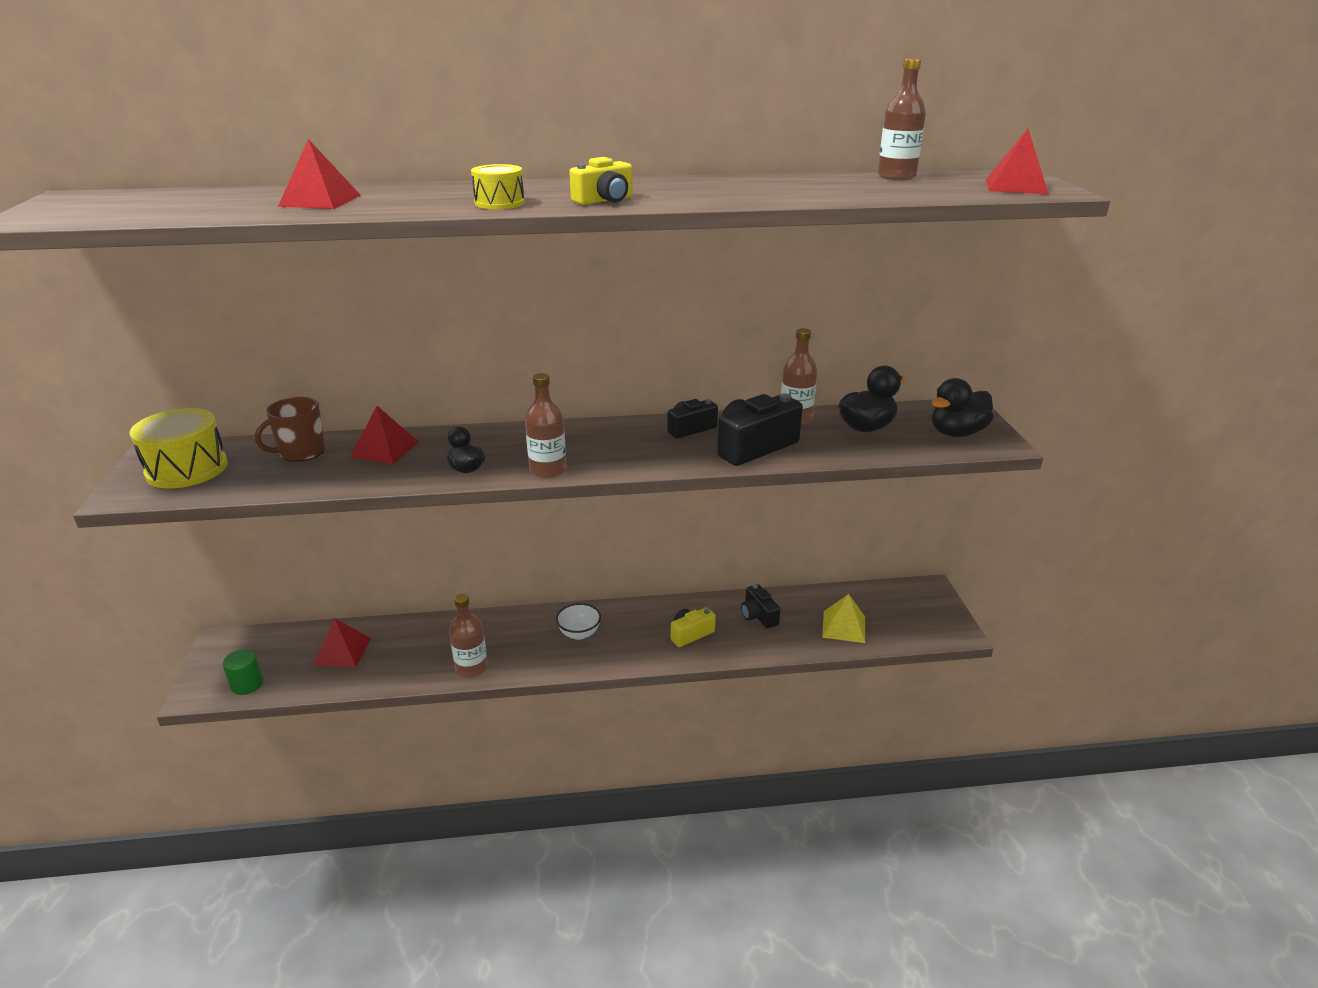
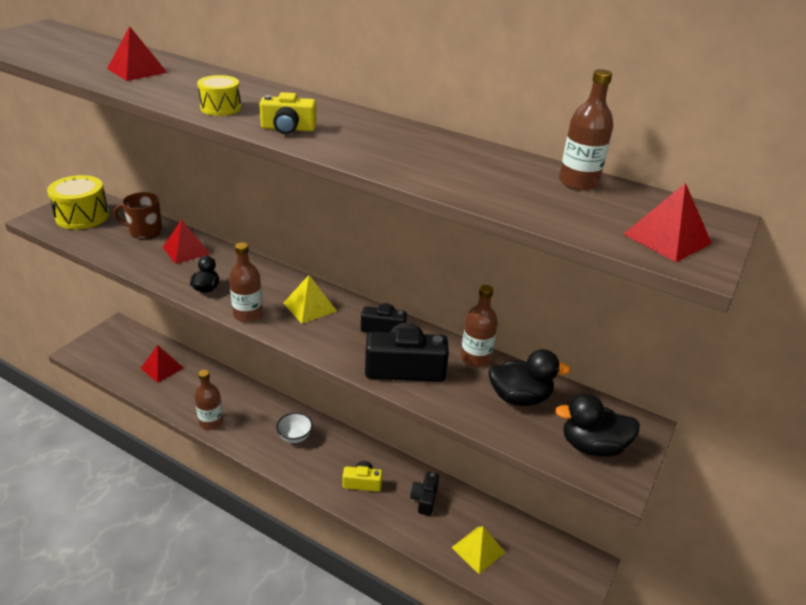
camera: 35 degrees right, 5 degrees up
(247, 684) = (101, 361): green cylinder -> none
(598, 441) = (310, 307): none -> yellow pyramid

